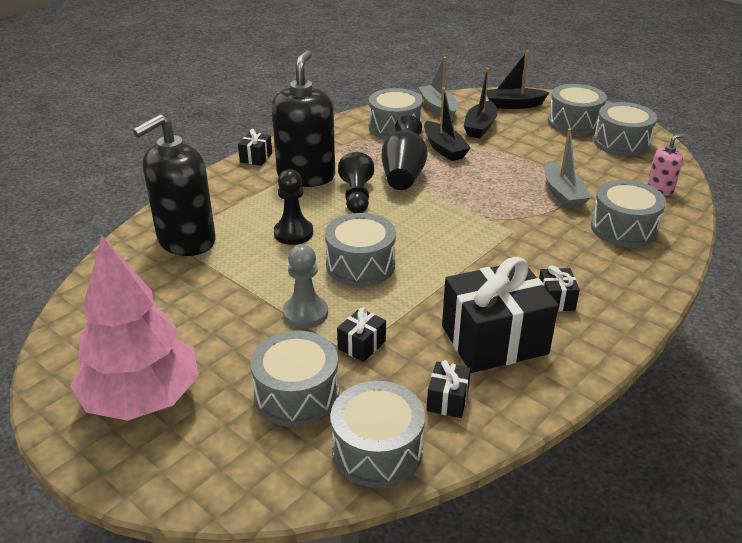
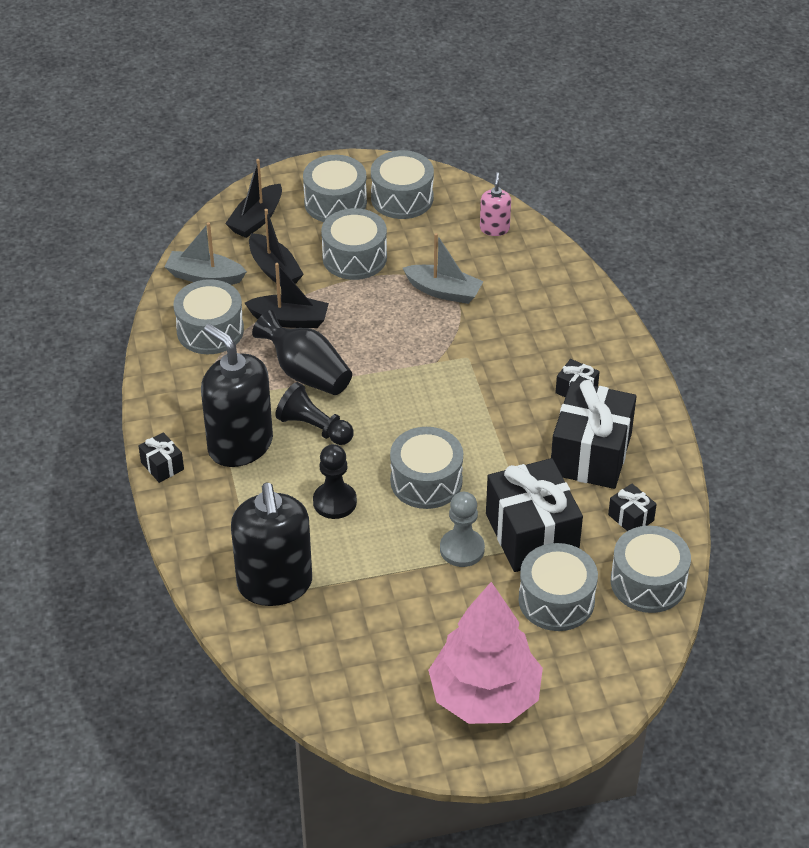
camera: 55 degrees left, 10 degrees up
(361, 345) = (531, 534): black gift -> black gift, size x2.26
(623, 228) = (526, 290): grey drum -> grey drum (354, 257)

